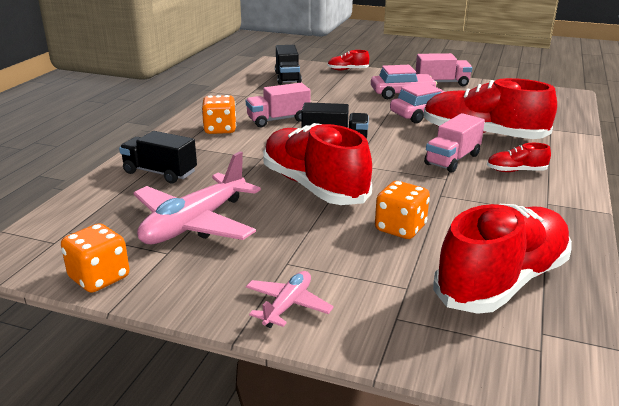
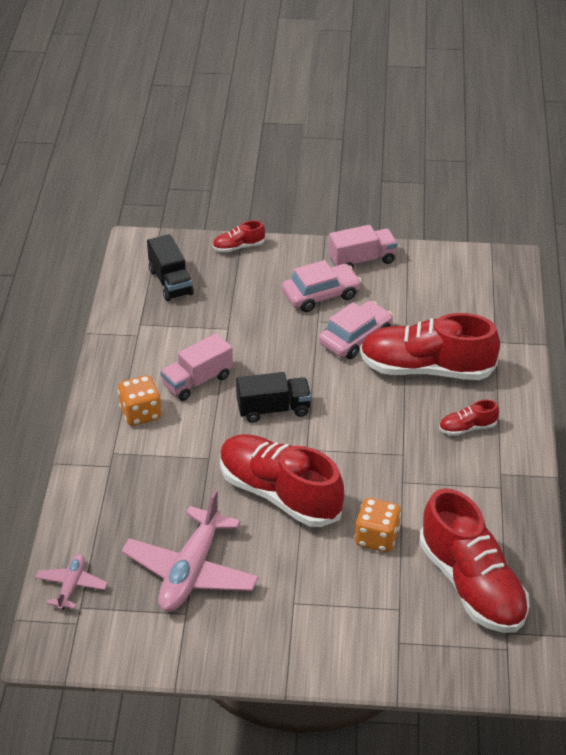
camera: 15 degrees left, 15 degrees up
(99, 278) = (145, 654): orange dice -> none
(160, 173) = (116, 504): black truck -> none
(288, 305) = (312, 649): pink plane -> pink plane (71, 586)
(452, 159) = (403, 421): pink truck -> none
(502, 281) = (472, 585): red shoe -> red shoe turned 120 degrees clockwise

